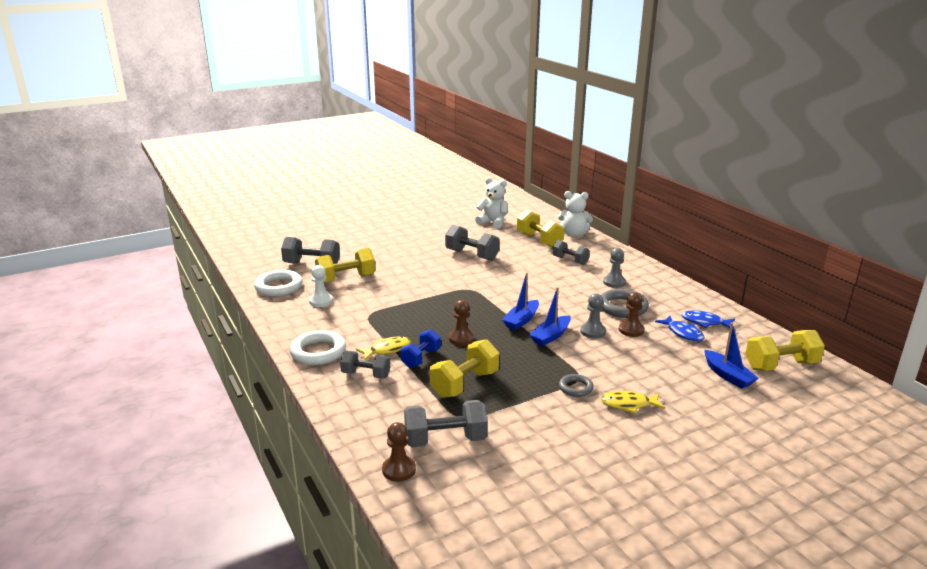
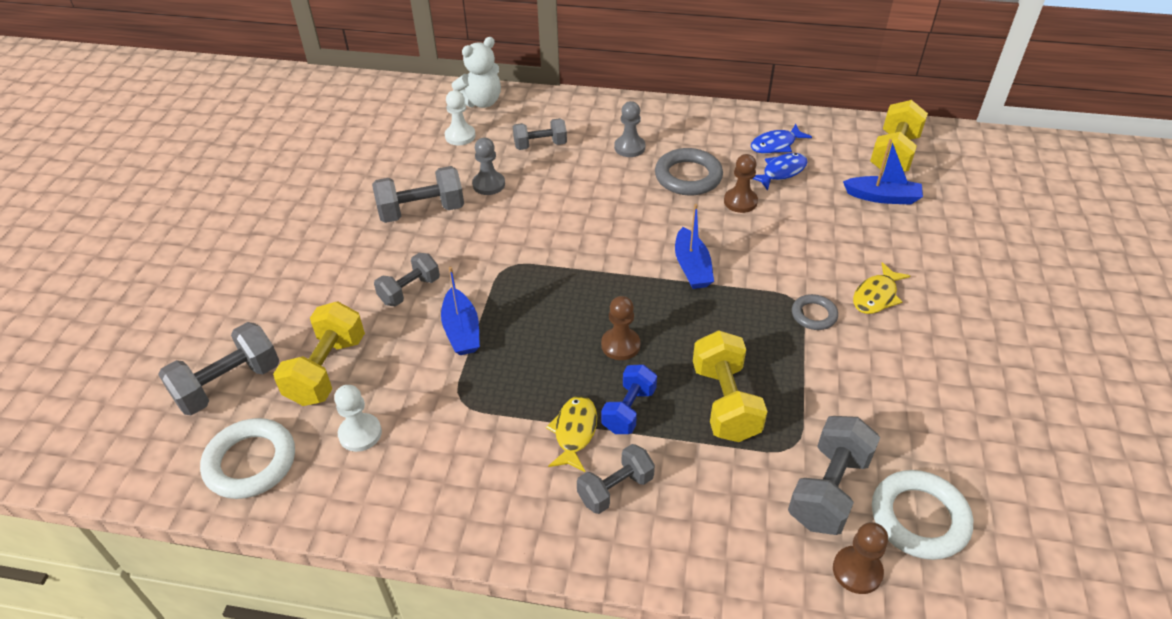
camera: 50 degrees left, 20 degrees up
(318, 352) = (504, 512): white ring -> white ring (919, 518)
(417, 275) = (410, 290): none -> grey dumbbell
(421, 358) = (628, 410): blue dumbbell -> blue dumbbell turned 45 degrees clockwise
(493, 222) = (359, 141): white teddy bear -> none
(521, 320) = (633, 268): blue boat -> blue boat (461, 331)
(539, 240) = (460, 136): yellow dumbbell -> white pawn
(592, 332) = (715, 230): grey pawn -> grey pawn (489, 184)
(683, 333) = (781, 172): blue fish -> blue fish turned 45 degrees counterclockwise

